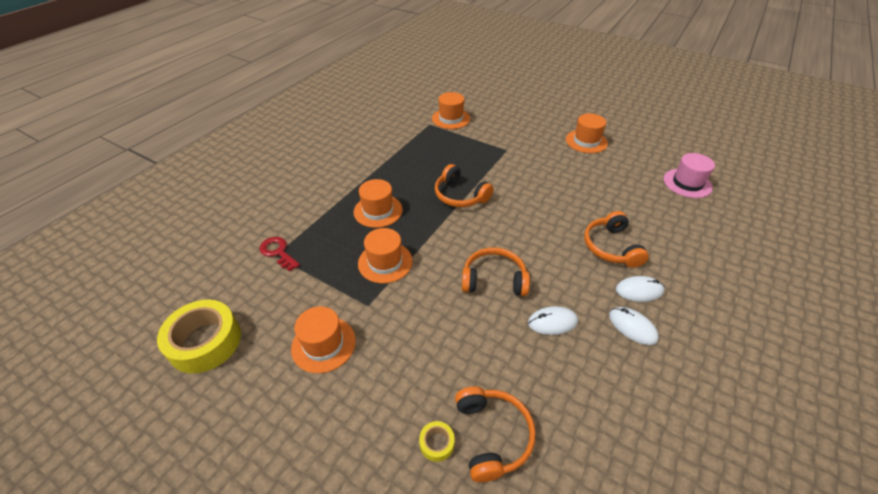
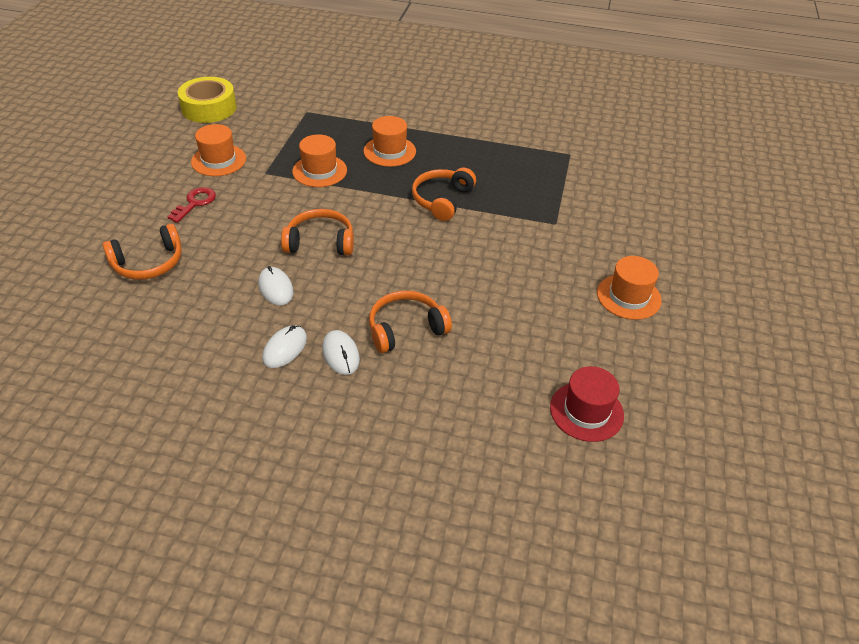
camera: 70 degrees right, 0 degrees up
(278, 252) = (310, 112): red key -> red key (195, 203)
(437, 443) = (139, 235): yellow tape -> none
(451, 118) = (595, 168): orange hat -> none
(494, 279) = (320, 242): orange headphones -> orange headphones turned 75 degrees counterclockwise
(687, 183) = (586, 411): pink hat -> red hat

